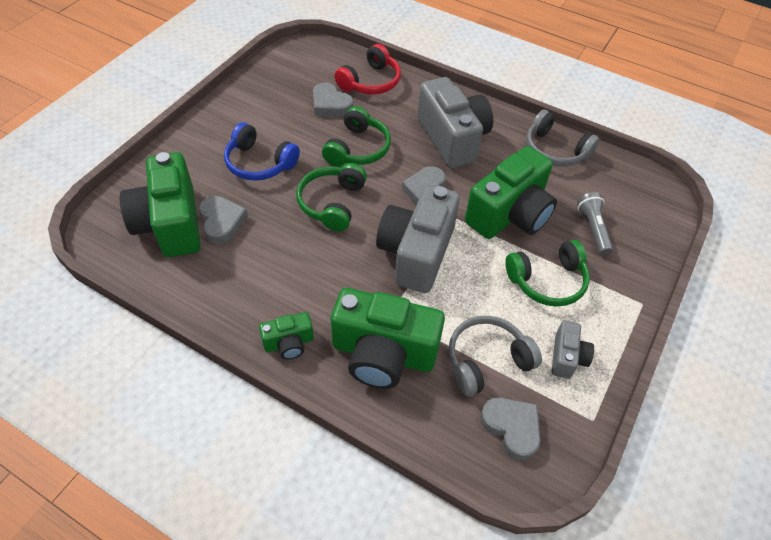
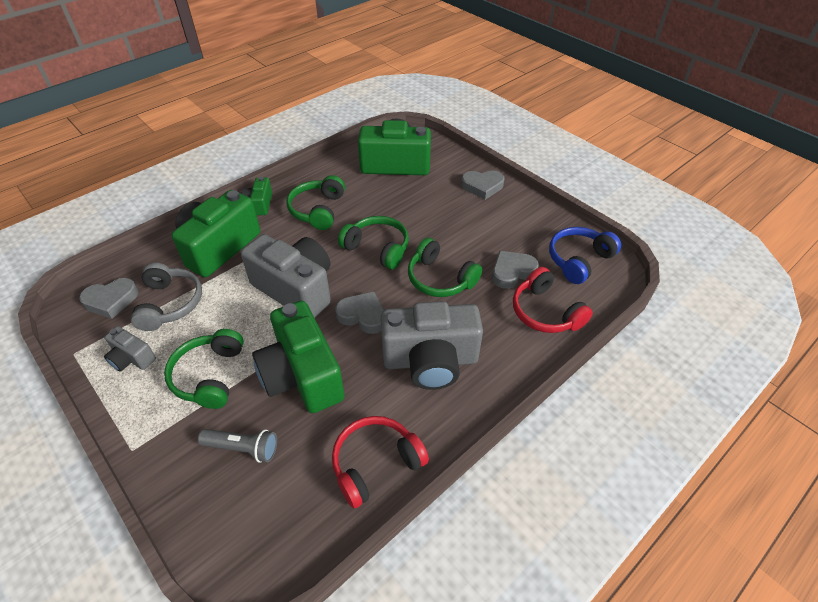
camera: 110 degrees right, 5 degrees down
(222, 222) = (385, 187): grey heart -> grey heart (482, 186)
(259, 163) = (443, 214): blue headphones -> blue headphones (579, 260)
(283, 275) = (318, 210): none -> green headphones
(555, 150) = (376, 464): grey headphones -> red headphones

